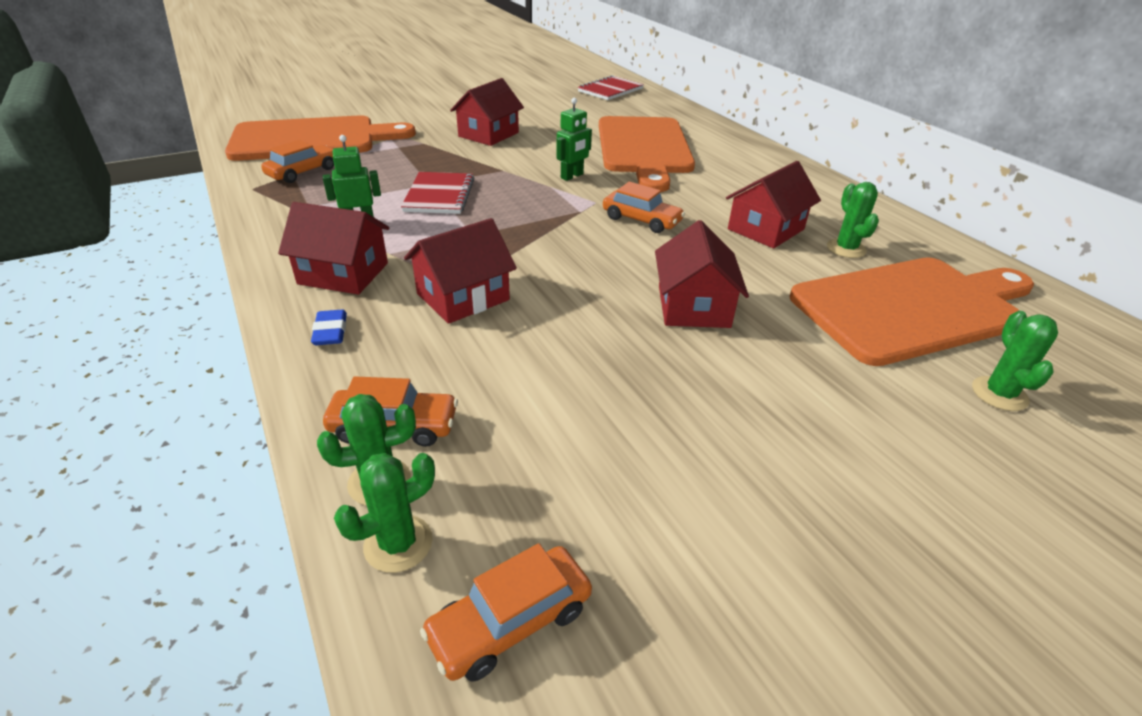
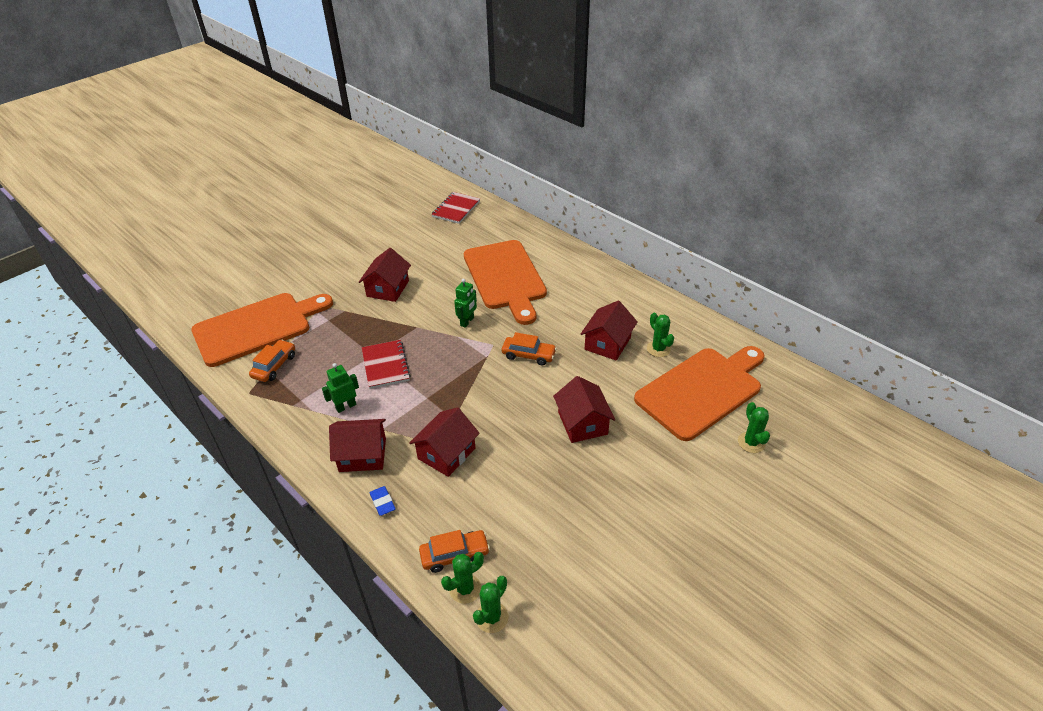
camera: 15 degrees left, 5 degrees up
(510, 621) = (559, 637): orange car -> none

